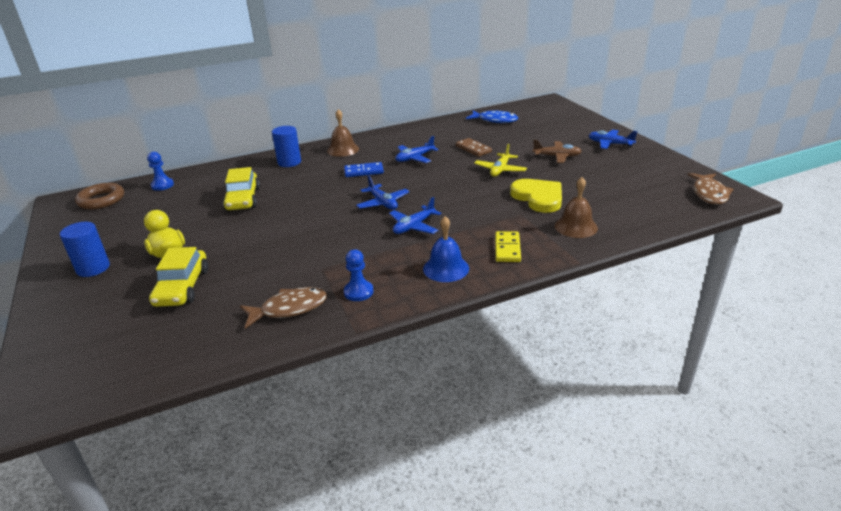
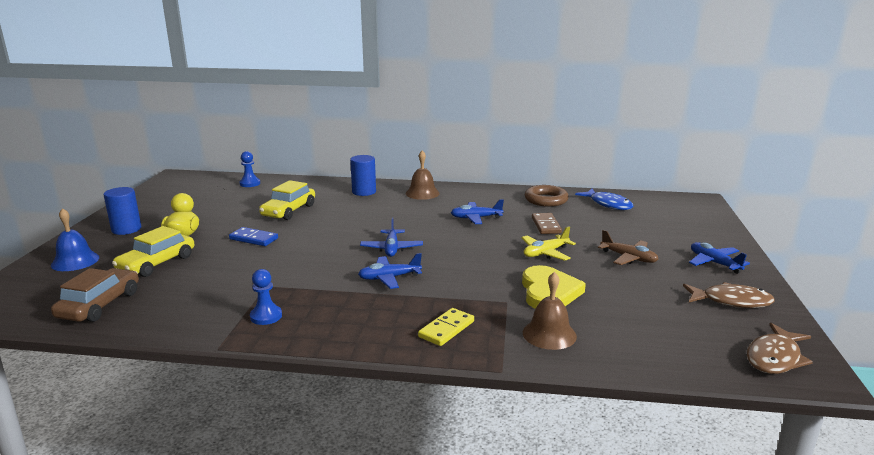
camera: 30 degrees right, 10 degrees down
(101, 200) = (198, 183): brown ring -> brown ring (546, 200)
(183, 343) = (100, 305): none -> brown car
(289, 309) = (199, 309): brown fish -> brown fish (731, 301)
(364, 171) = (414, 216): blue domino -> blue domino (254, 239)
(446, 268) = (364, 325): blue bell -> blue bell (75, 261)

